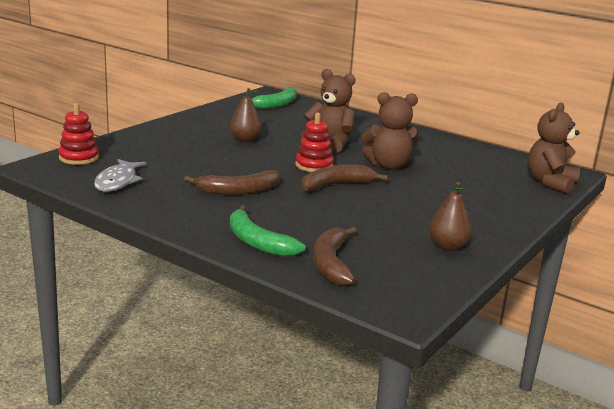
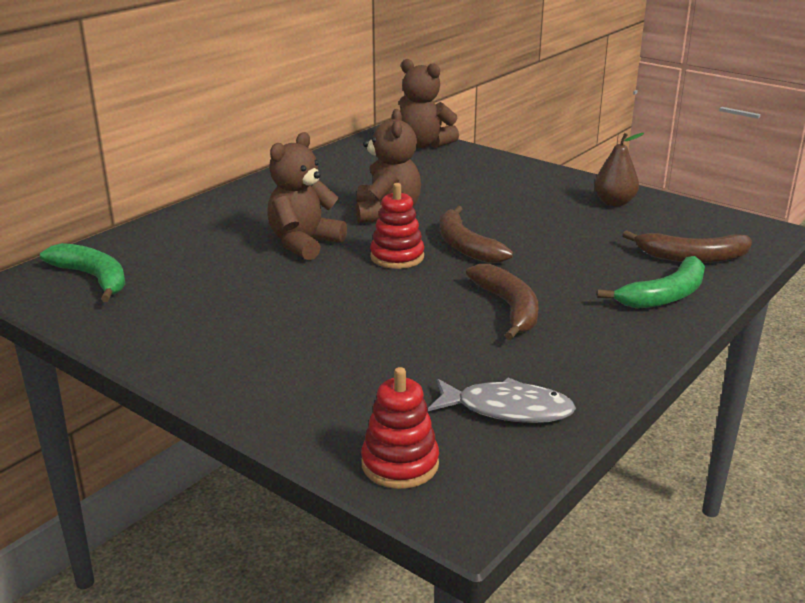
camera: 85 degrees left, 5 degrees up
(245, 139) = (286, 305): brown pear -> none

